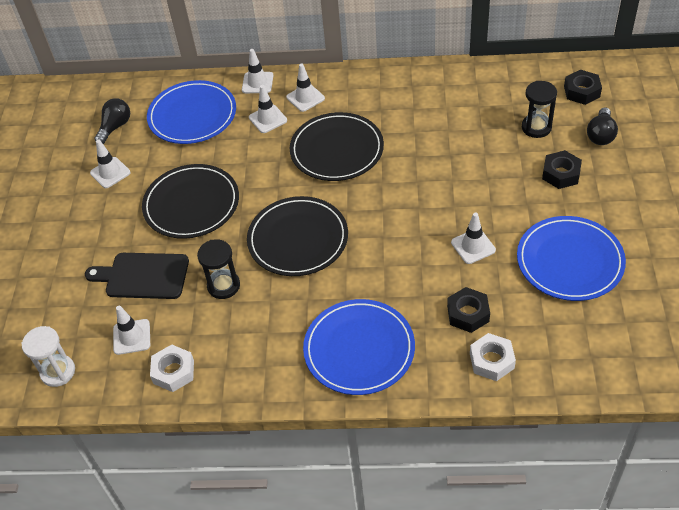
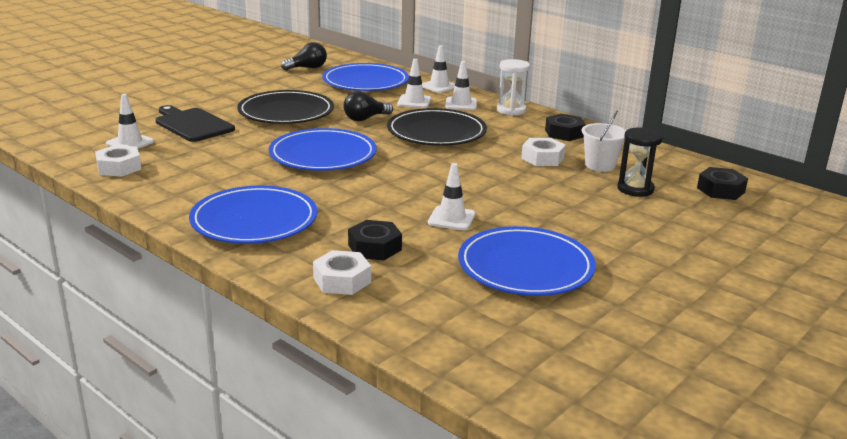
camera: 35 degrees right, 25 degrees down
(58, 372) = (61, 135): white hourglass -> white hourglass (511, 110)
(110, 173) = (265, 82): white traffic cone -> none
(223, 286) = (230, 150): black hourglass -> none
(298, 239) = (323, 155): black plate -> blue plate
(443, 131) = (542, 158): none -> white nut
(486, 114) = (600, 165): none -> white bucket
(561, 174) = (612, 220): black nut -> black nut (564, 133)
(600, 135) = (696, 218): black light bulb -> black light bulb (365, 118)

